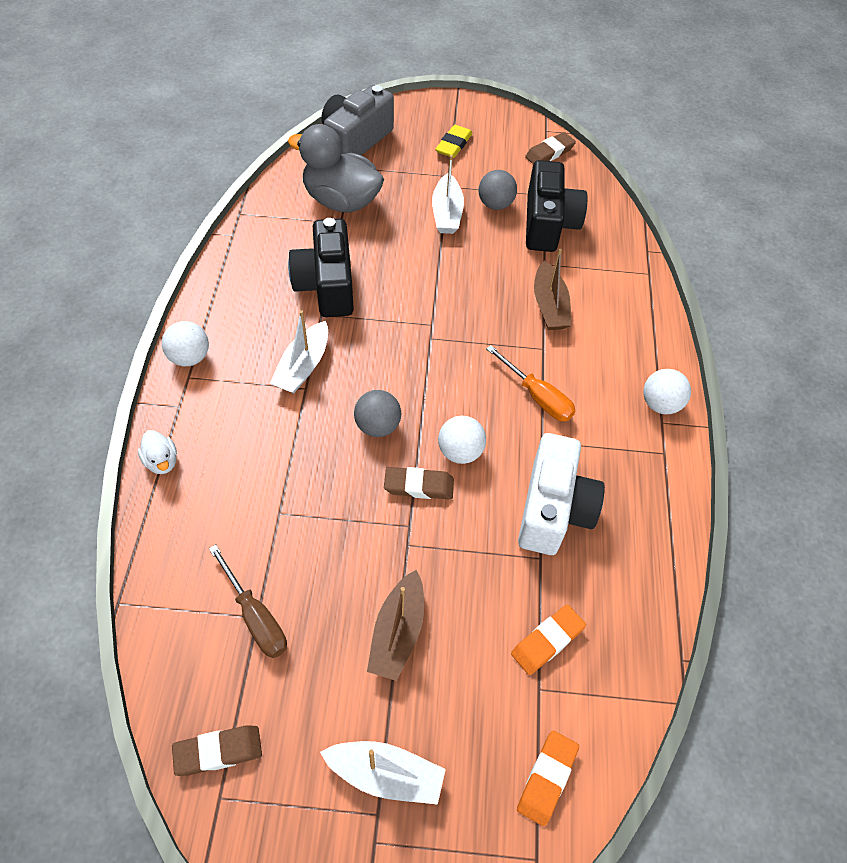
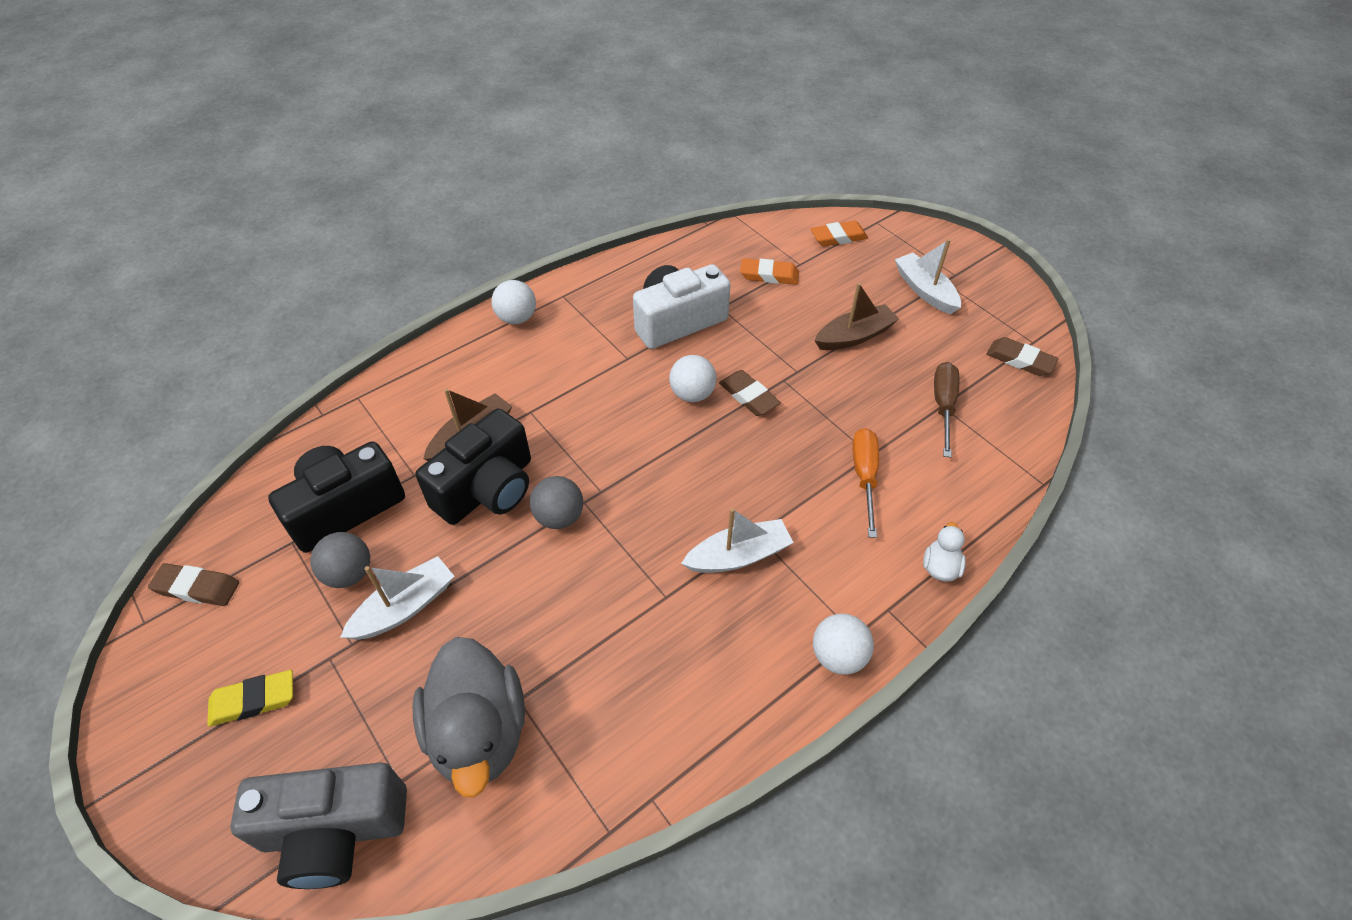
camera: 130 degrees left, 5 degrees down
(326, 285) = (625, 625): black camera -> black camera (487, 489)
(378, 426) = (731, 457): grey ball -> grey ball (559, 517)
(537, 396) = (587, 385): orange screwdriver -> orange screwdriver (864, 477)

